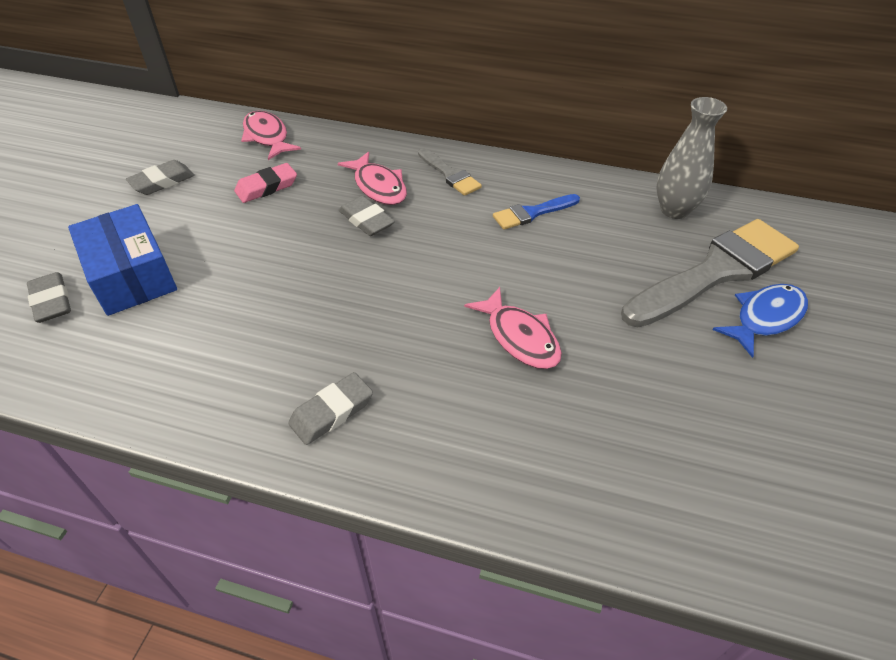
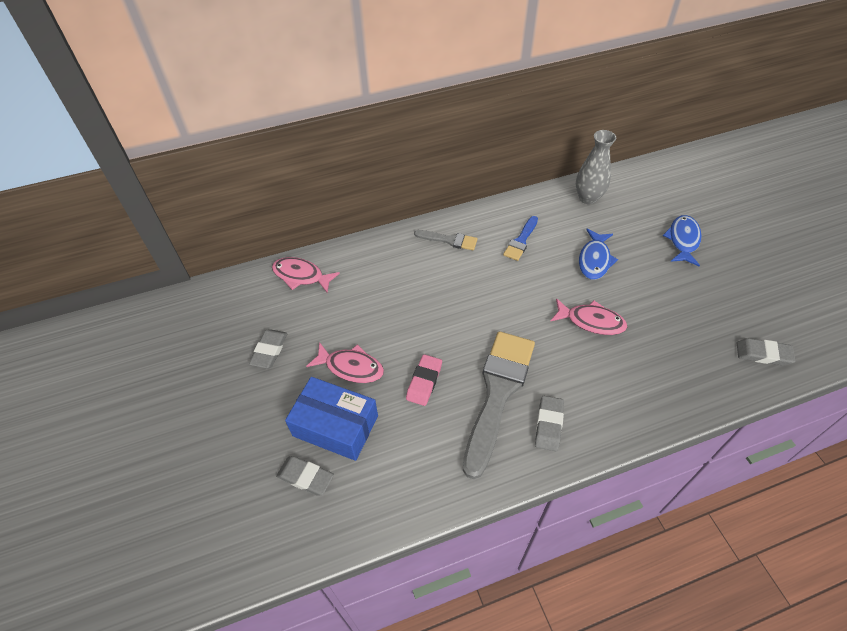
camera: 35 degrees left, 5 degrees up
(266, 187) = (347, 313): pink eraser -> pink eraser (424, 382)
(366, 220) = (436, 299): grey eraser -> grey eraser (763, 354)
(378, 186) = (417, 272): pink fish -> pink fish (351, 367)
(604, 276) = (594, 260): none -> blue fish
(715, 272) = (640, 226): grey brush -> grey brush (498, 393)

